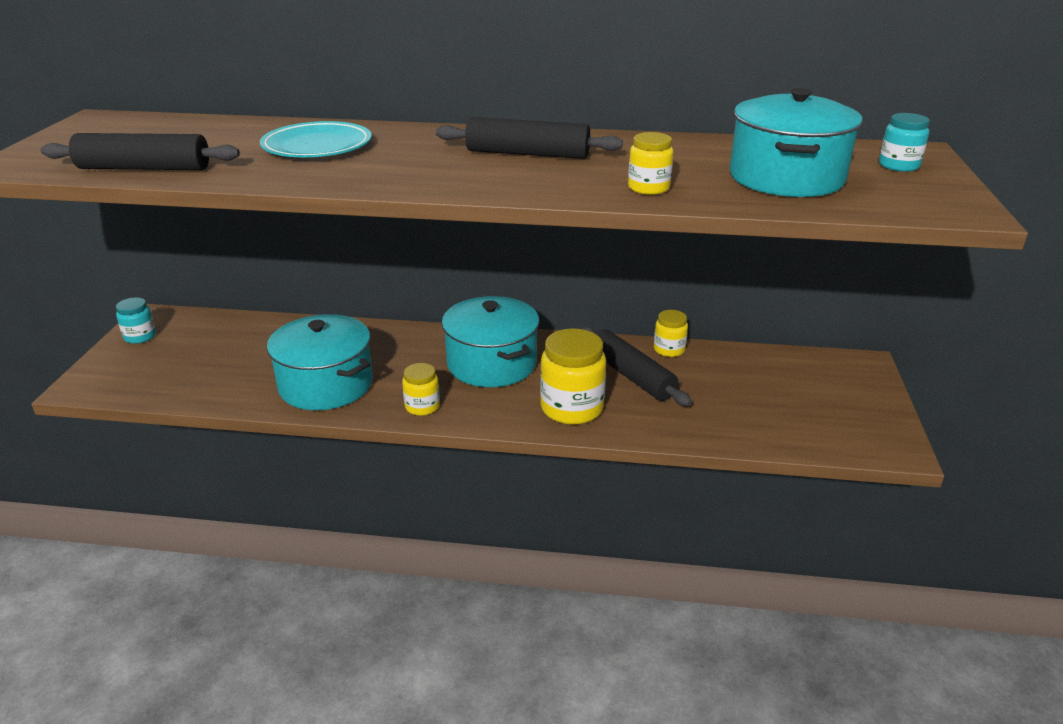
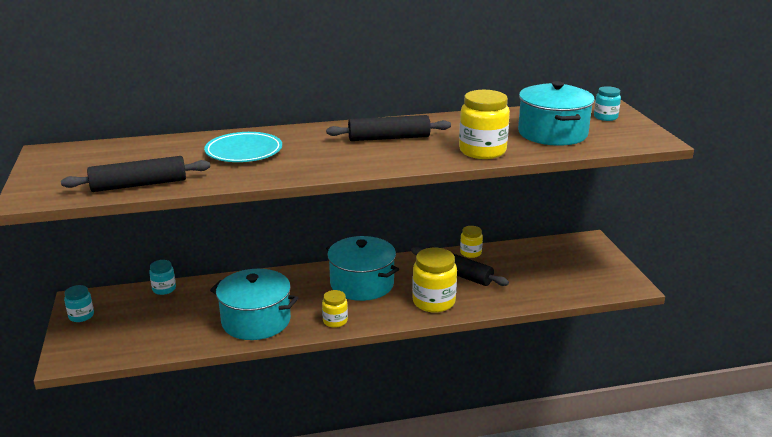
camera: 20 degrees left, 5 degrees down
(252, 322) = (164, 289): none -> turquoise jar
(648, 188) = (482, 151): yellow jar -> yellow jar, size x1.80

